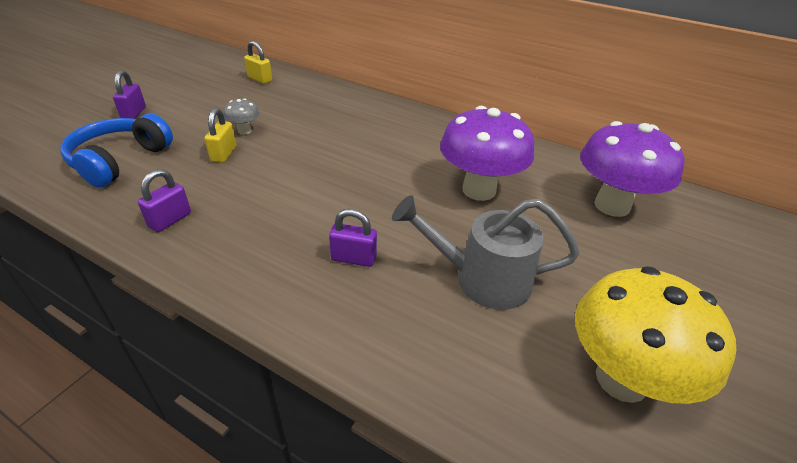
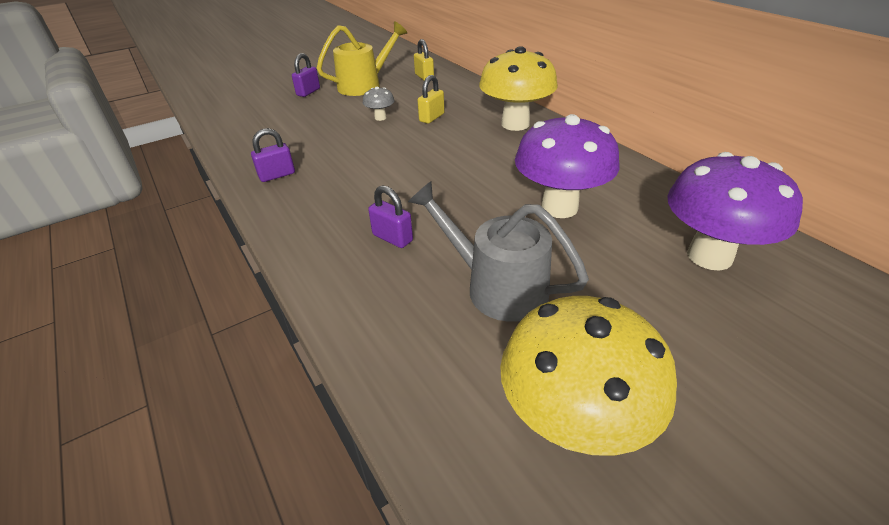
camera: 30 degrees right, 0 degrees up
(119, 161) = (274, 125): blue headphones -> none
(199, 96) = (365, 85): none -> yellow watering can
(224, 154) = (351, 133): yellow padlock -> yellow padlock (431, 117)
(385, 117) = (515, 124): none -> yellow mushroom

